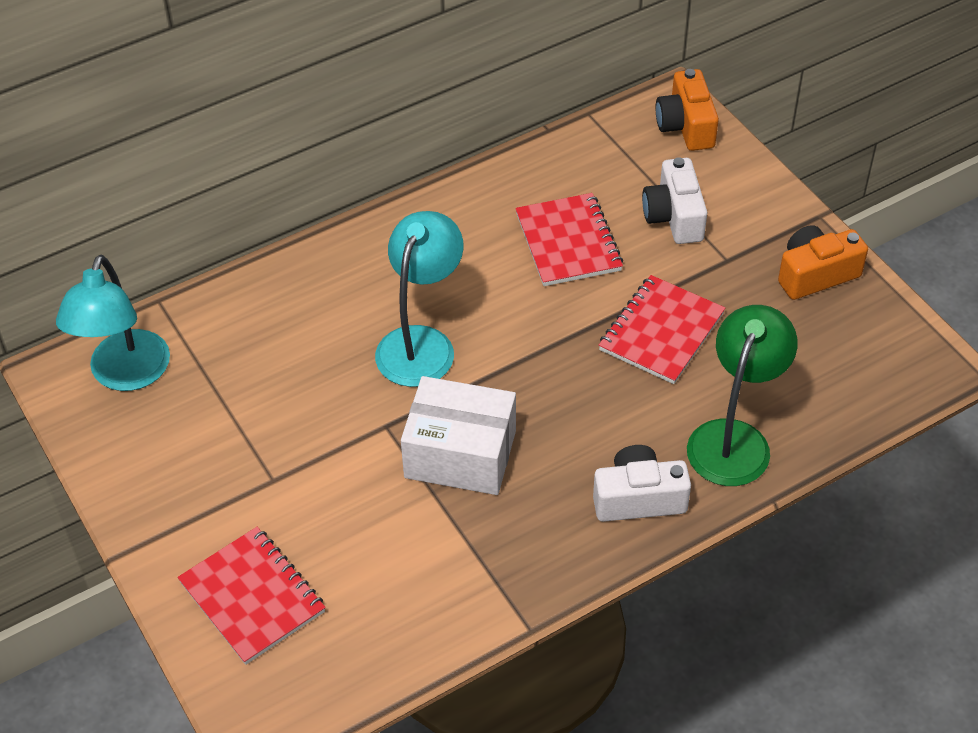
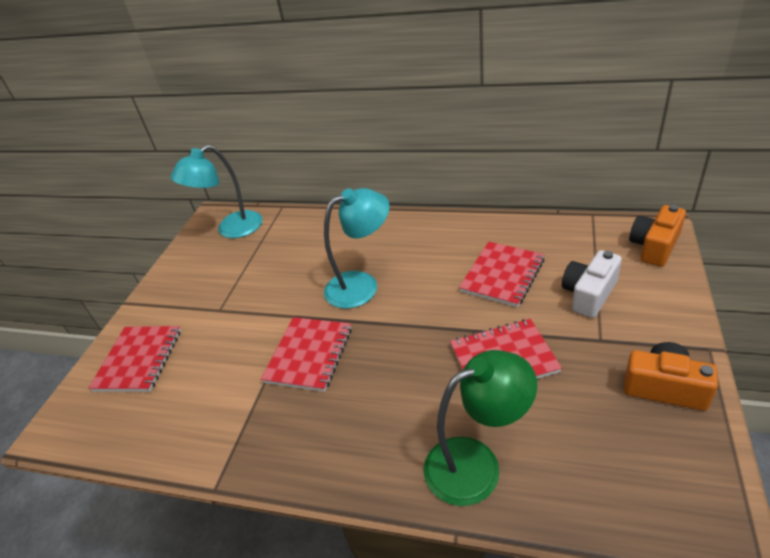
camera: 50 degrees right, 10 degrees down
(460, 454) = (309, 355): white box -> red notebook
(638, 498) = (368, 456): white camera -> none

